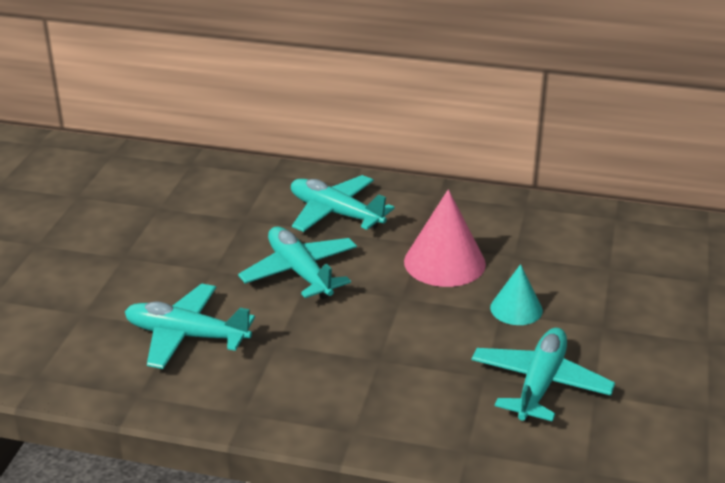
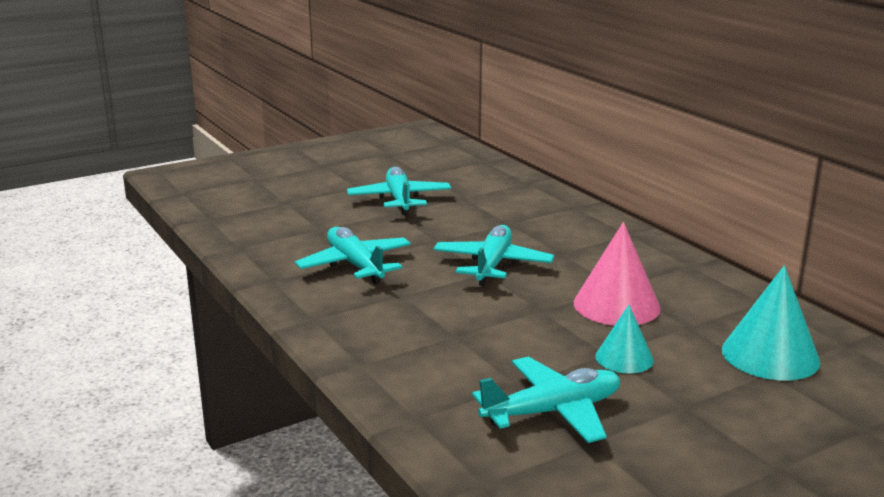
camera: 45 degrees right, 10 degrees down
(335, 213) = (582, 244): turquoise plane -> turquoise plane (399, 200)
(591, 253) = (770, 355): none -> turquoise cone

